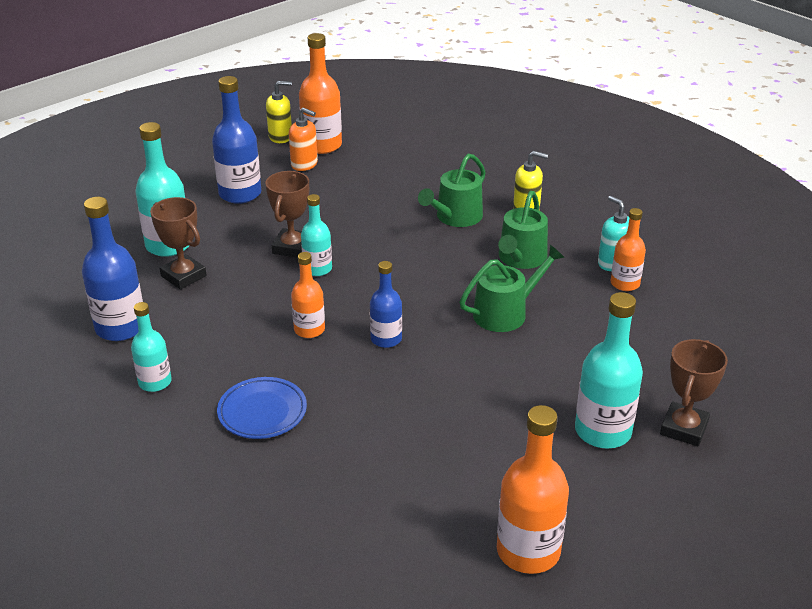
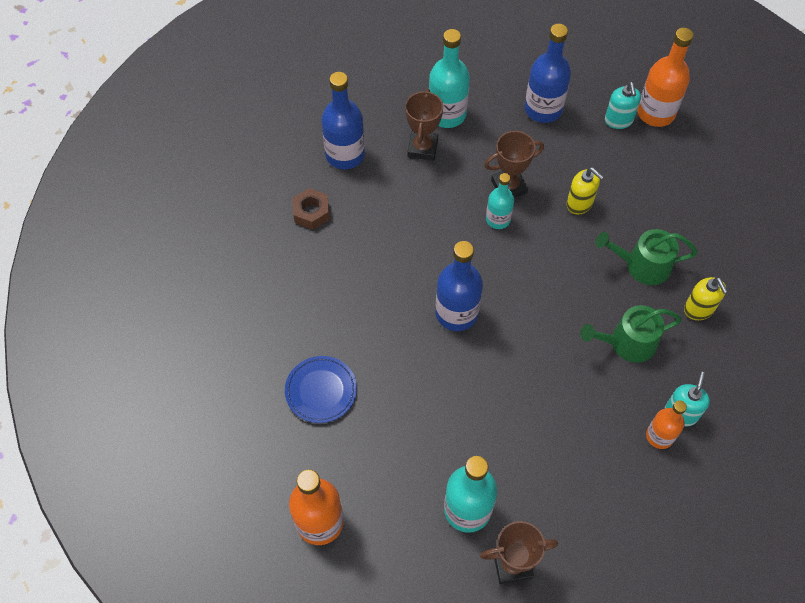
camera: 55 degrees right, 25 degrees up
(155, 382) = (311, 212): turquoise bottle -> brown nut
(262, 412) = (330, 290): blue plate -> blue plate (321, 391)
(280, 137) = (641, 79): yellow soap dispenser -> yellow soap dispenser (579, 203)
(304, 164) = (618, 120): orange soap dispenser -> turquoise soap dispenser
(309, 329) = (428, 260): orange bottle -> none
(386, 339) = (456, 313): blue bottle -> blue bottle, size x1.63
(505, 313) = (549, 372): green watering can -> none

